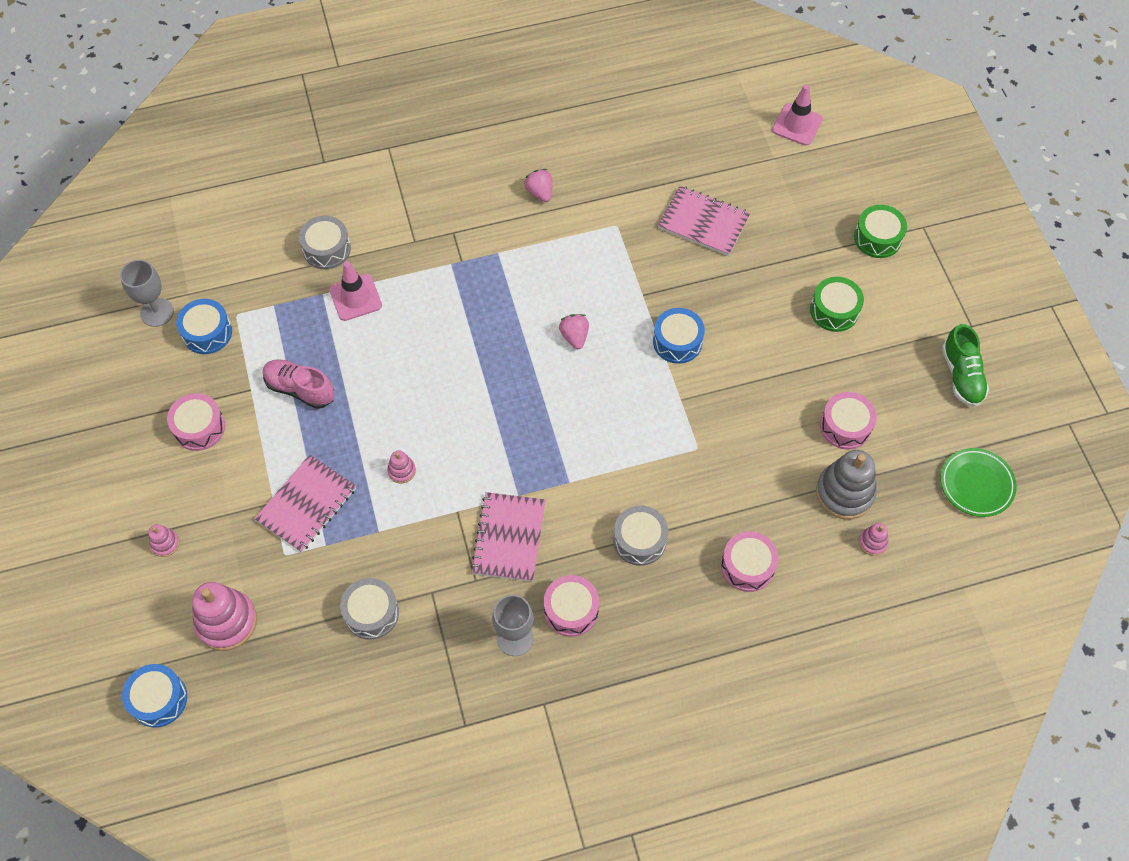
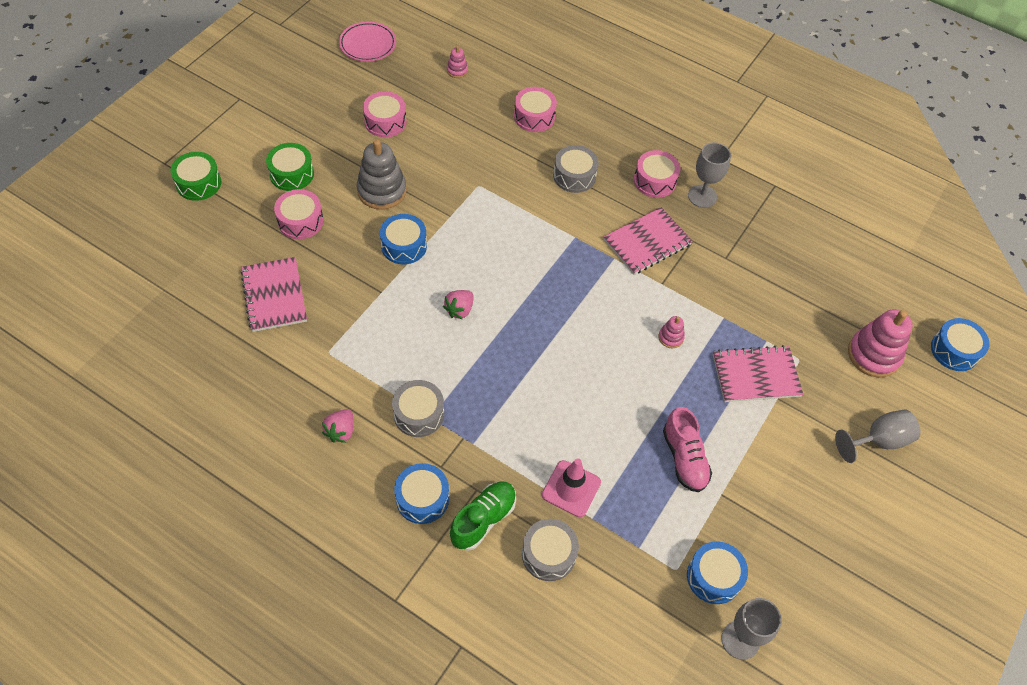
camera: 135 degrees left, 5 degrees down
(165, 544) = (879, 440): pink stacking toy -> grey goblet
(199, 427) = (786, 502): pink drum -> pink drum (300, 221)
(371, 613) = (774, 279): grey drum -> grey drum (419, 414)
(440, 206) = (422, 498): none -> blue drum
(797, 125) = (110, 294): pink traffic cone -> none
(844, 493) = (436, 98): grey stacking toy -> grey stacking toy (382, 191)
(961, 375) = (288, 85): green shoe -> green shoe (483, 519)
(976, 484) = (368, 45): green plate -> pink plate

